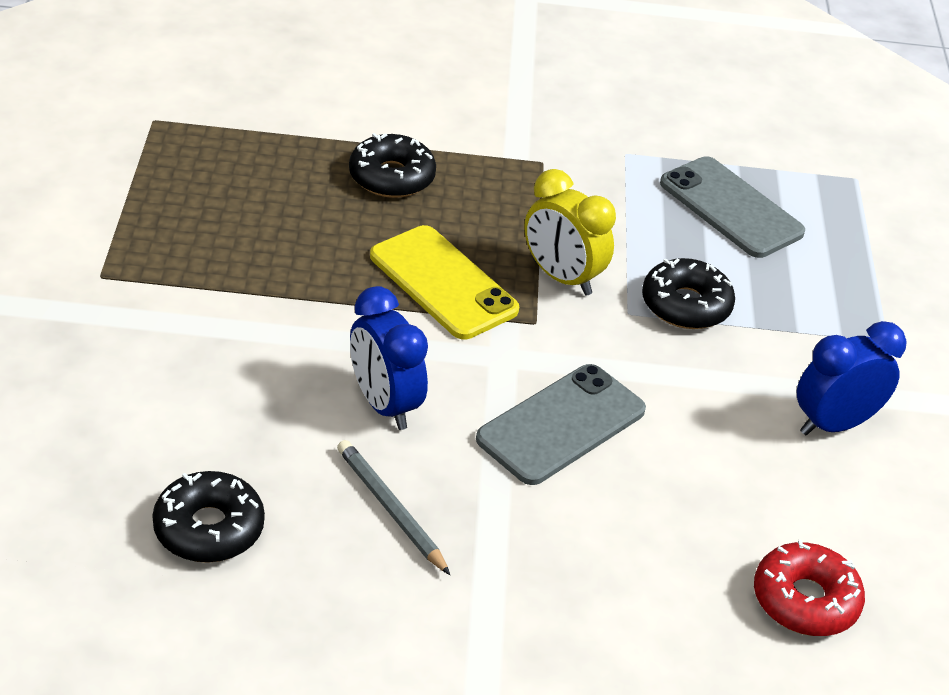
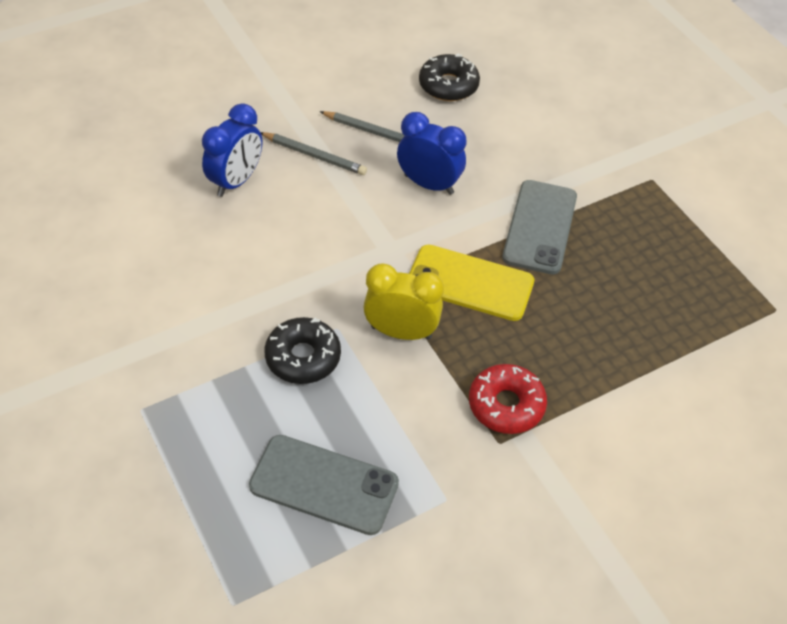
camera: 150 degrees right, 10 degrees up
(391, 177) = (584, 355): black donut -> none
(506, 518) = (314, 156): none -> grey pencil
(561, 425) = (324, 222): grey phone -> grey phone (540, 227)
(805, 600) = (129, 188): red donut -> red donut (506, 405)
(834, 424) = (154, 311): blue clock -> blue clock (236, 181)

